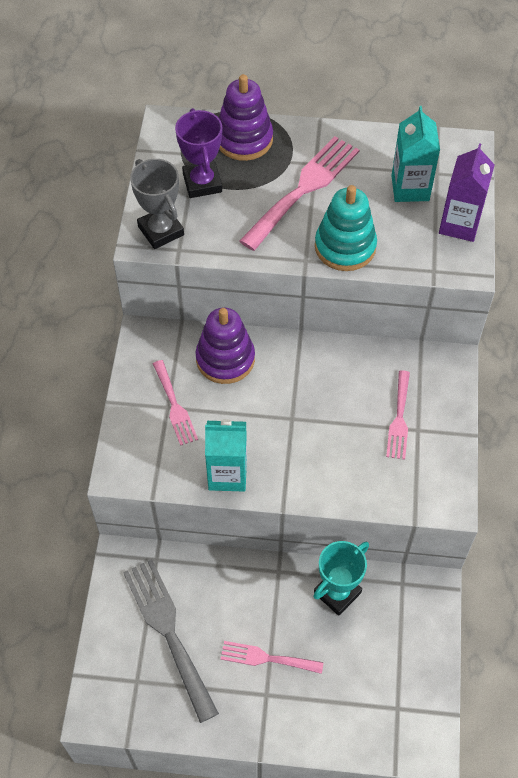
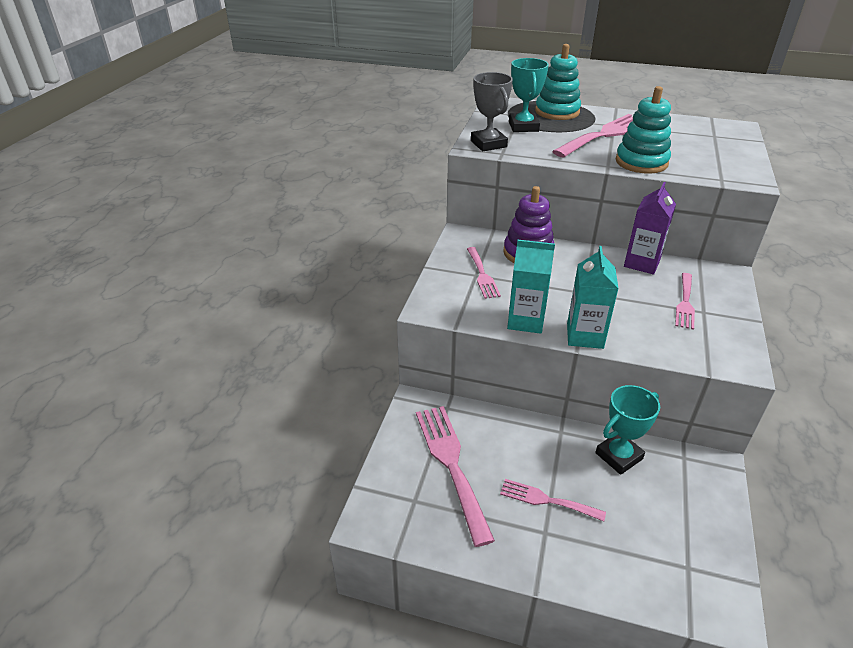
camera: 10 degrees right, 20 degrees down
(168, 631) = (451, 464): grey fork -> pink fork
(202, 183) = (523, 126): purple trophy -> turquoise trophy
(244, 139) = (557, 112): purple stacking toy -> turquoise stacking toy
(410, 188) = (693, 140): turquoise carton -> turquoise carton (585, 336)
(459, 224) = (739, 159): purple carton -> purple carton (642, 263)

